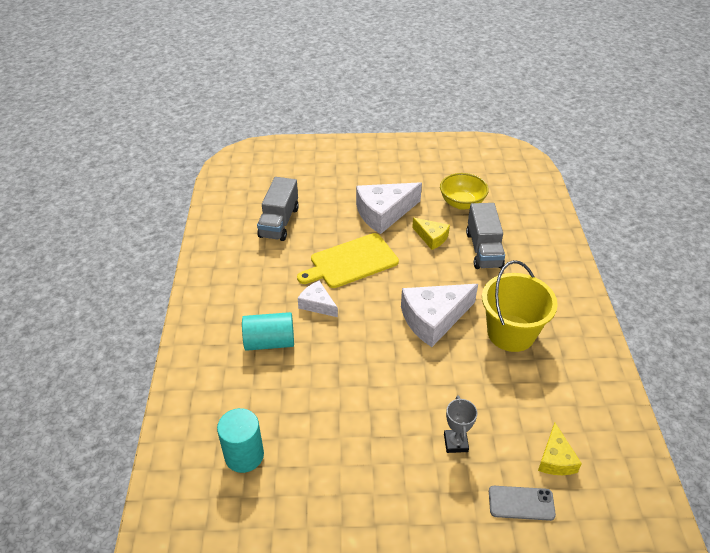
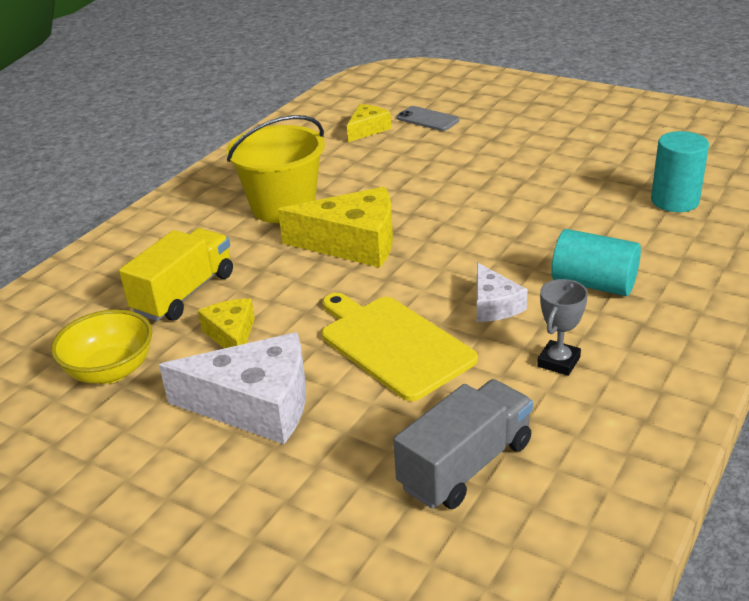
camera: 145 degrees left, 10 degrees down
(351, 262) = (393, 344): yellow cutting board -> yellow cutting board turned 135 degrees counterclockwise
(433, 319) = (353, 243): white cheese -> yellow cheese
(455, 443) = (444, 157): grey trophy -> grey trophy (558, 362)
(483, 249) = (184, 293): grey truck -> yellow truck

